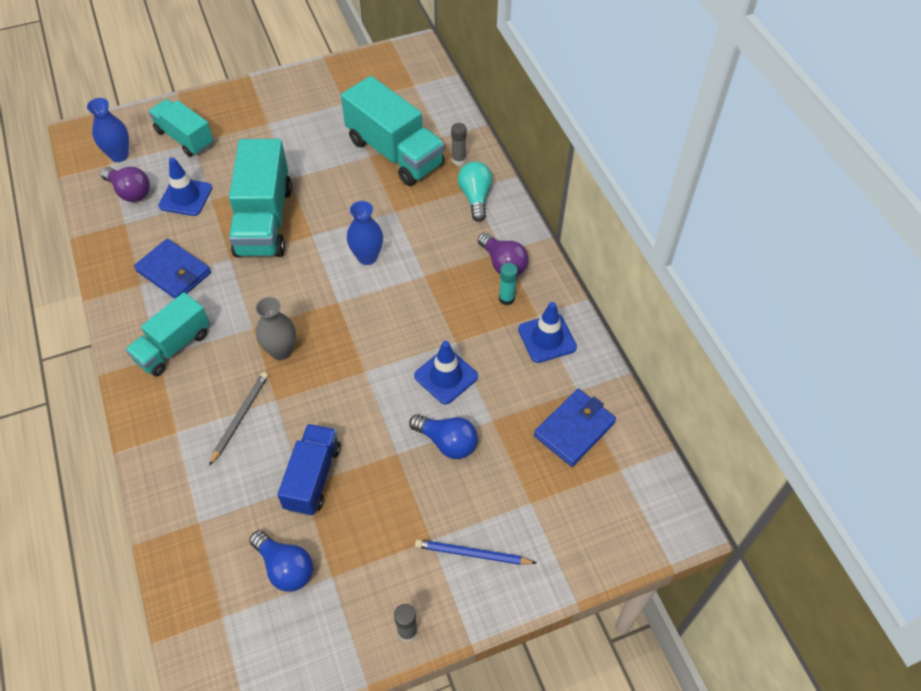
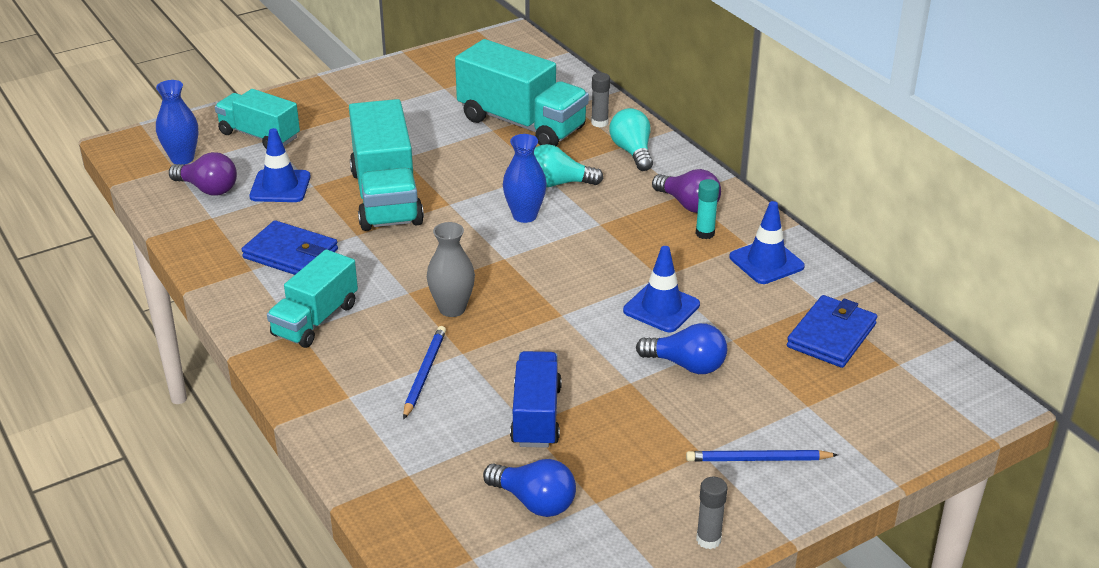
camera: 10 degrees left, 20 degrees down
(240, 417) = (424, 373): grey pencil -> blue pencil
(404, 225) = (558, 183): none -> turquoise light bulb

